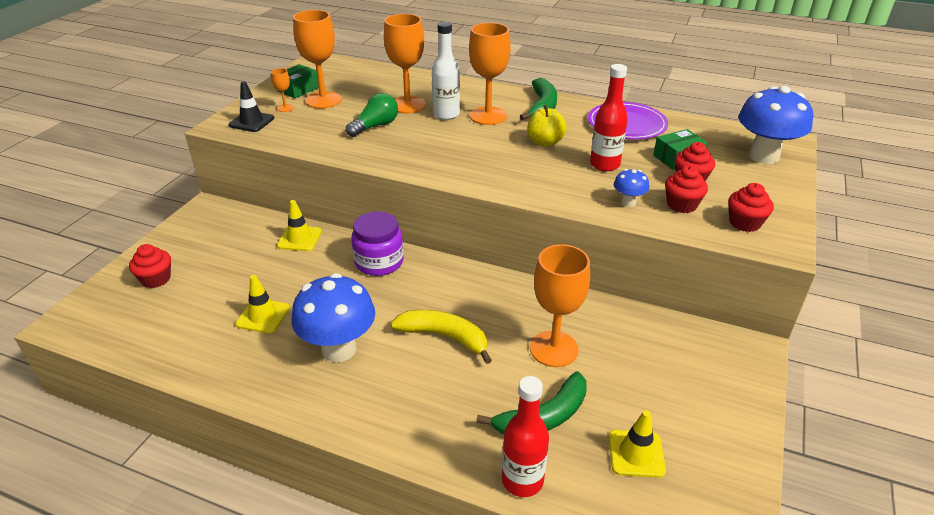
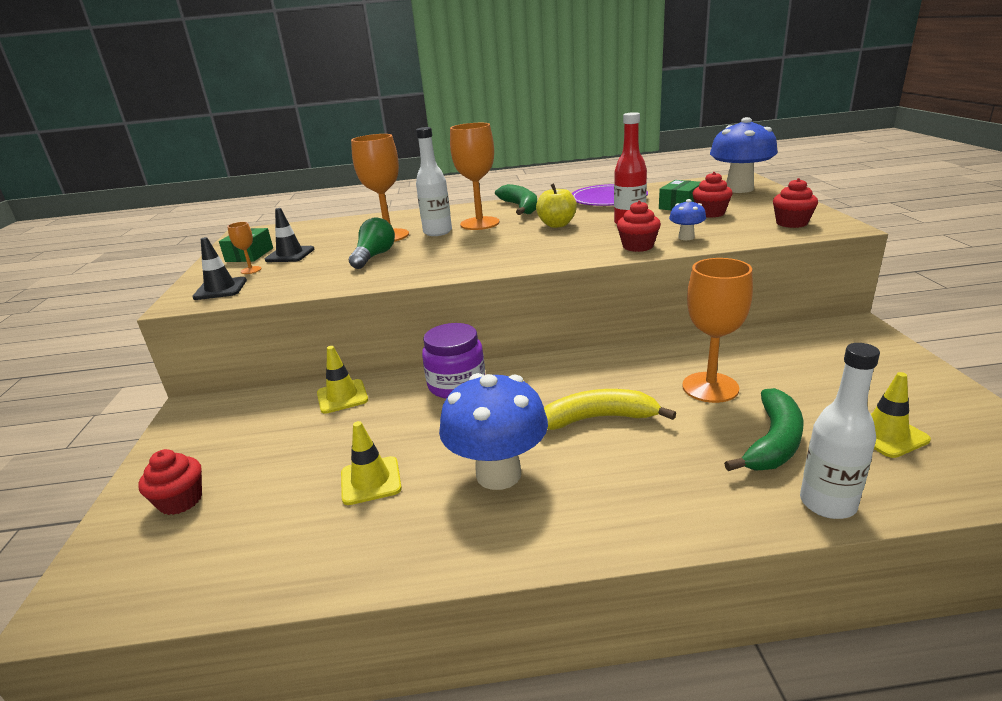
camera: 25 degrees left, 10 degrees down
(323, 100) = (290, 255): orange goblet -> black traffic cone
(522, 480) = (827, 503): red bottle -> white bottle
(681, 205) = (729, 227): red cupcake -> red cupcake (638, 246)

